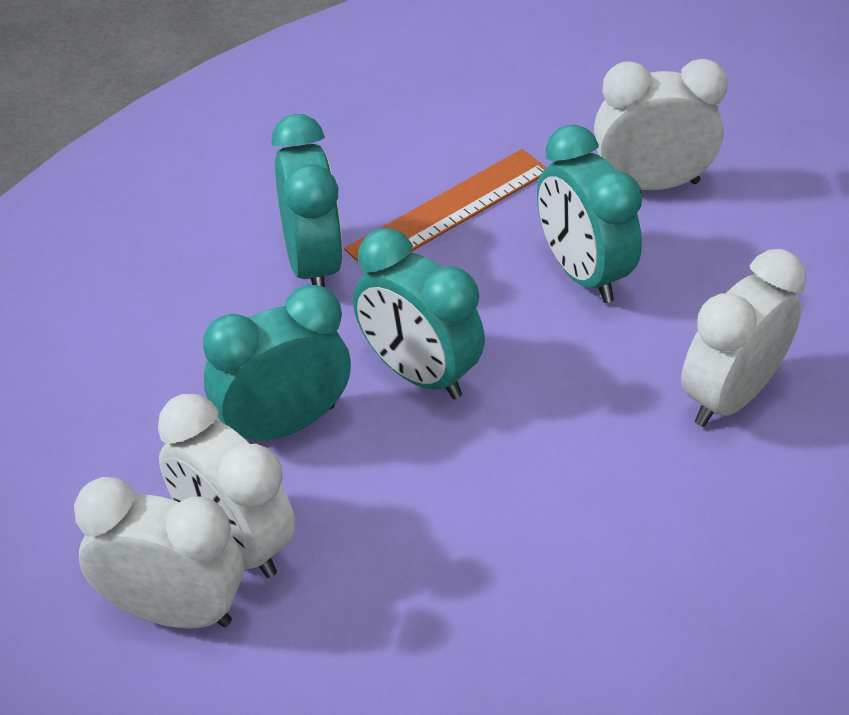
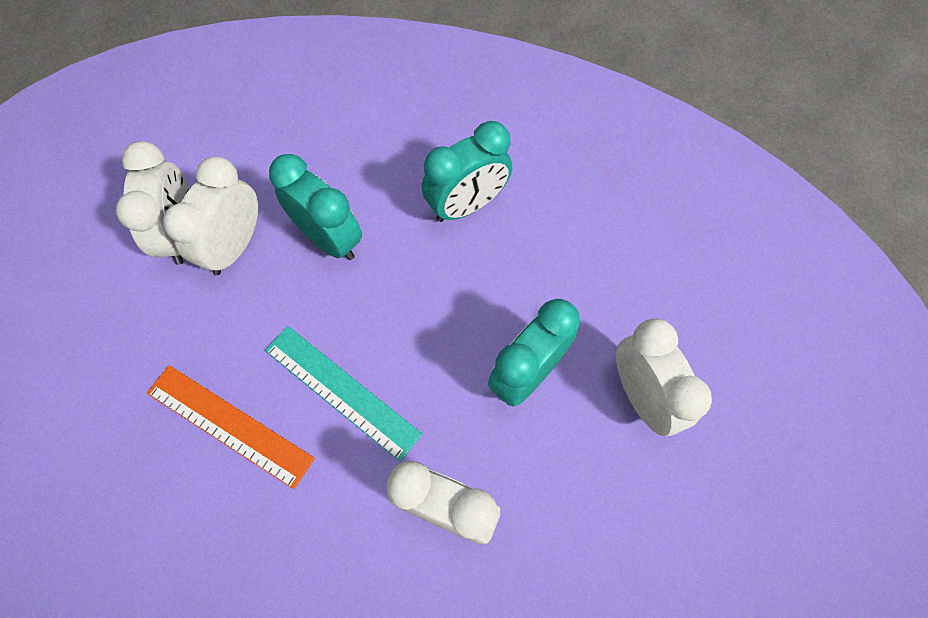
camera: 70 degrees right, 20 degrees up
(418, 372) = (396, 298): turquoise clock -> none
(449, 210) = (551, 268): orange ruler -> orange ruler (229, 425)
(532, 464) = (342, 391): none -> turquoise ruler

